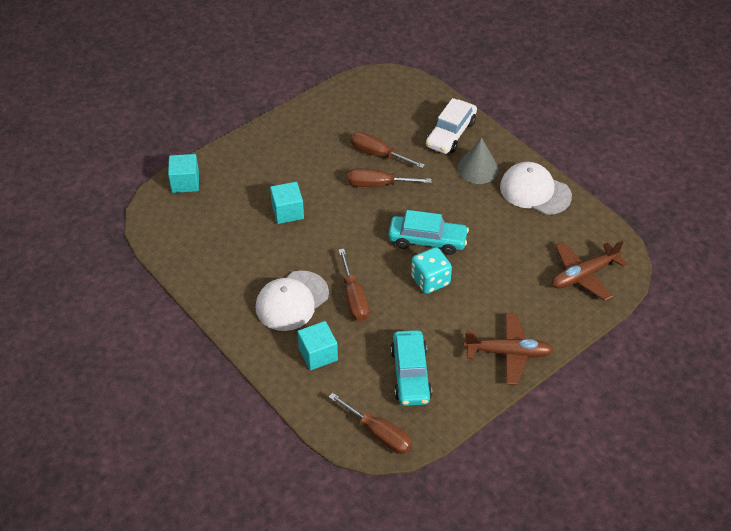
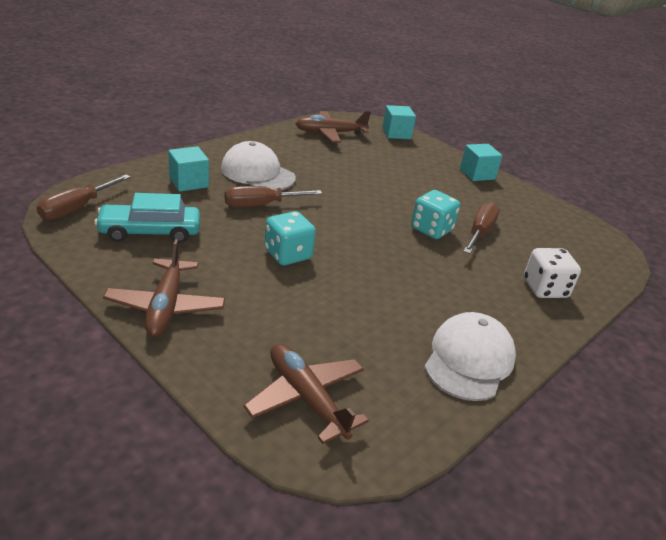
camera: 80 degrees right, 15 degrees down
(191, 239) = (330, 133): none -> brown plane
(287, 212) = (374, 176): turquoise cube -> turquoise cube (477, 174)
(378, 184) = (431, 229): brown screwdriver -> turquoise dice
(427, 240) = (352, 257): turquoise car -> none
(450, 134) = (545, 289): white car -> white dice
(477, 168) = (491, 307): grey cone -> none

